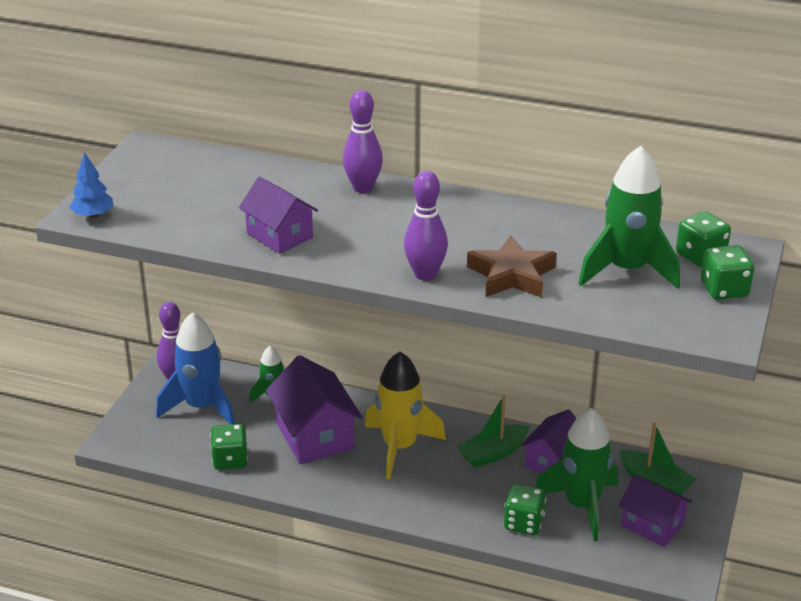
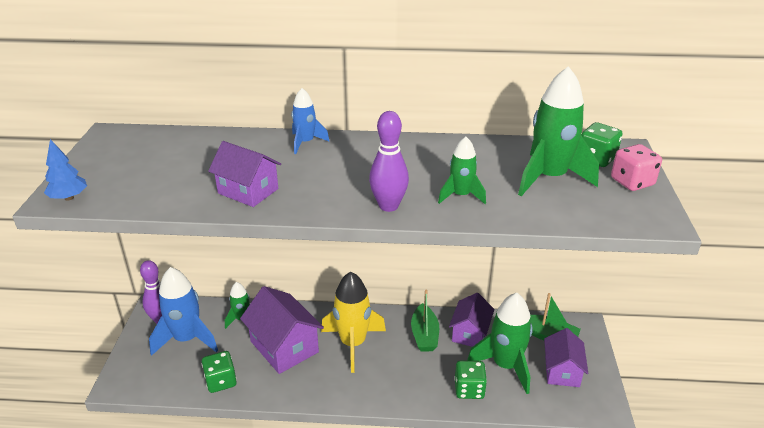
camera: 15 degrees left, 0 degrees up
(363, 188) = (305, 143): purple bowling pin -> blue rocket
(493, 453) = (424, 335): green boat -> green boat turned 45 degrees counterclockwise
(511, 275) = (461, 196): brown star -> green rocket
(652, 525) = (562, 371): purple house -> purple house turned 75 degrees clockwise
(724, 289) = (632, 182): green dice -> pink dice

